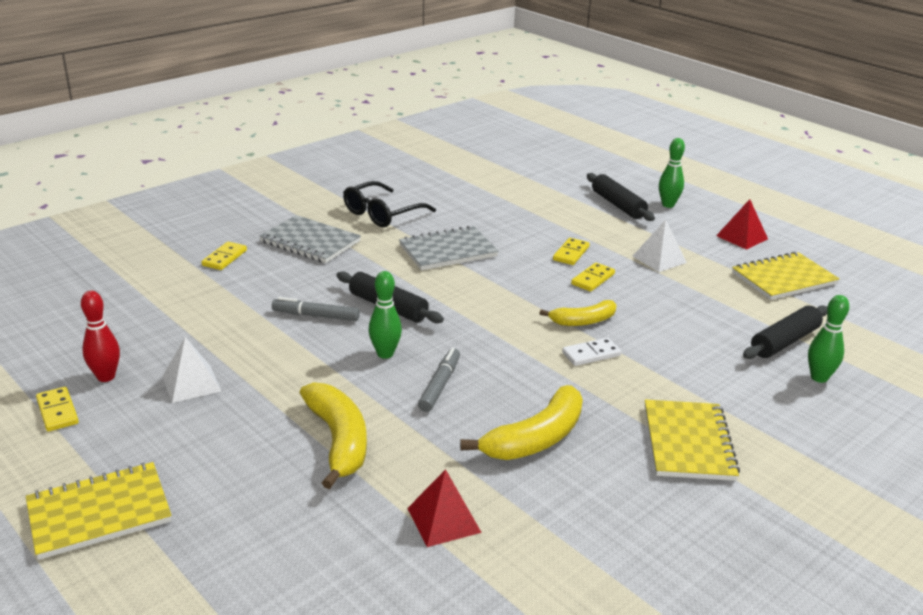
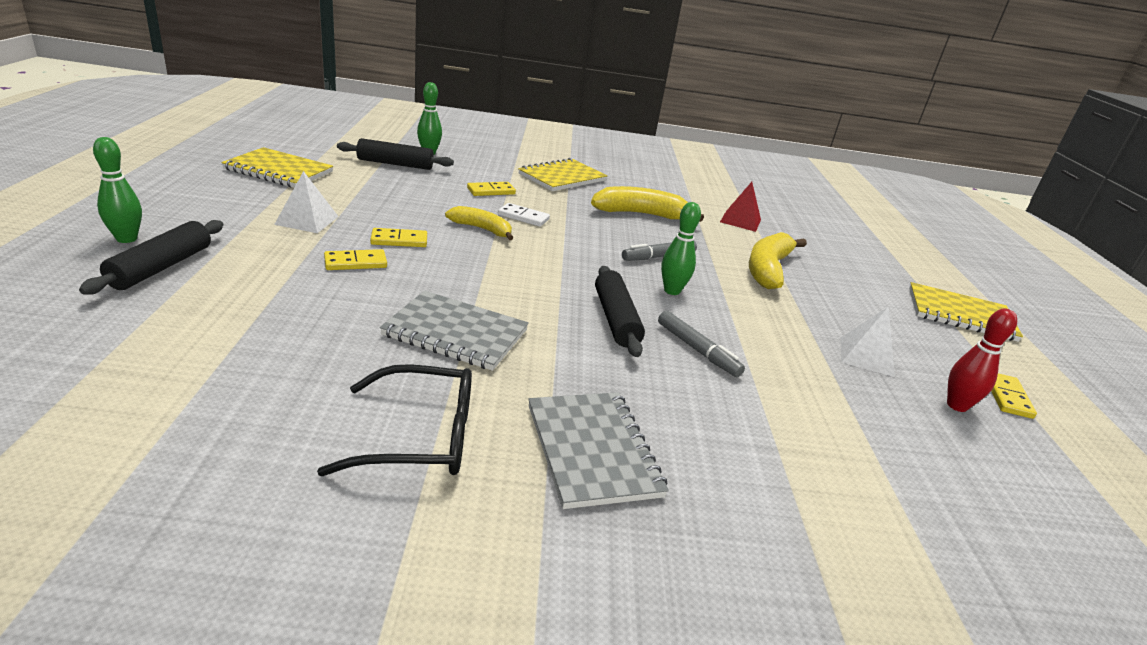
camera: 140 degrees left, 0 degrees up
(224, 258) = (745, 498): yellow domino -> yellow domino (491, 191)
(741, 237) = (194, 193): red pyramid -> none

